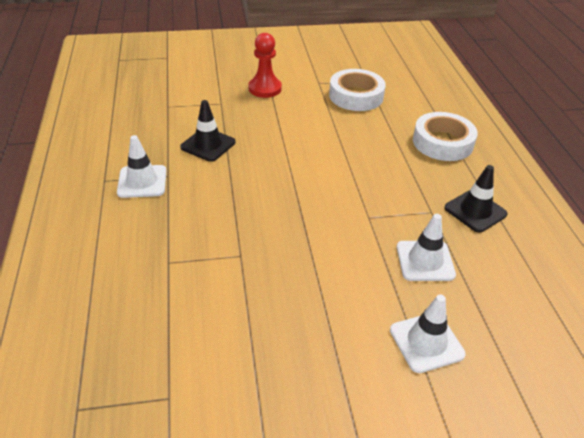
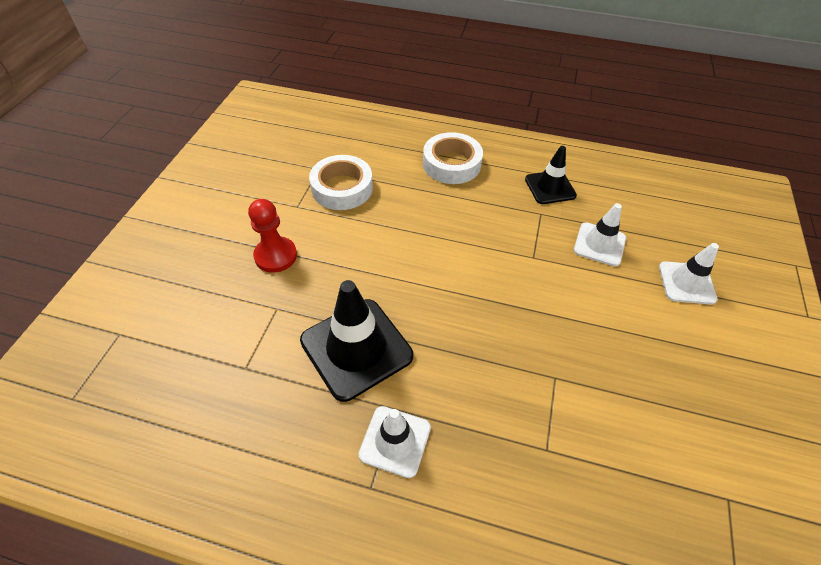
camera: 65 degrees left, 10 degrees up
(208, 145) = (356, 348): black traffic cone -> black traffic cone, size x1.66

